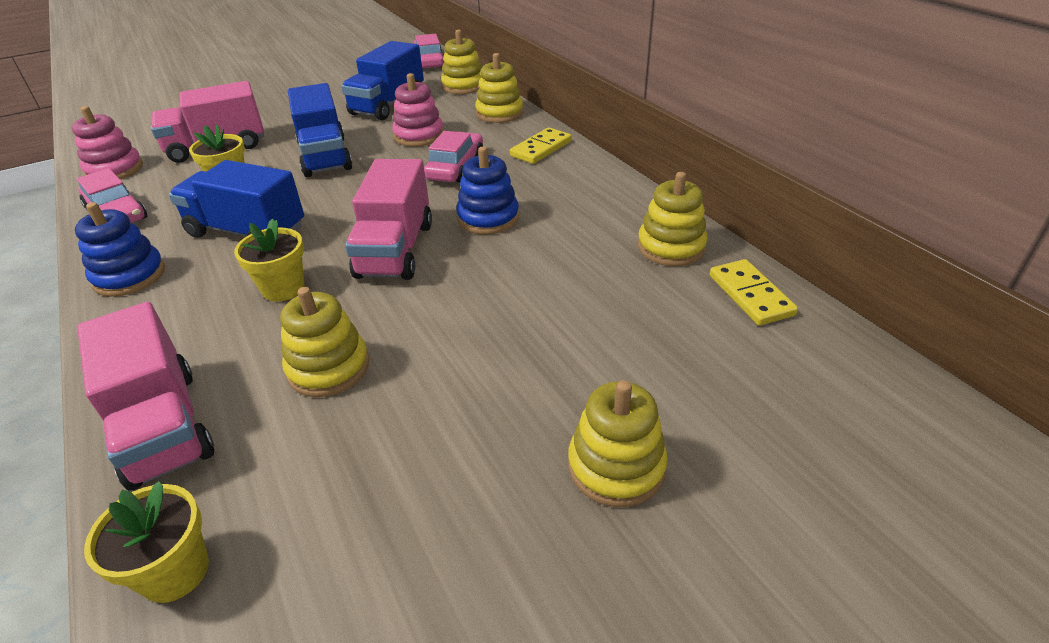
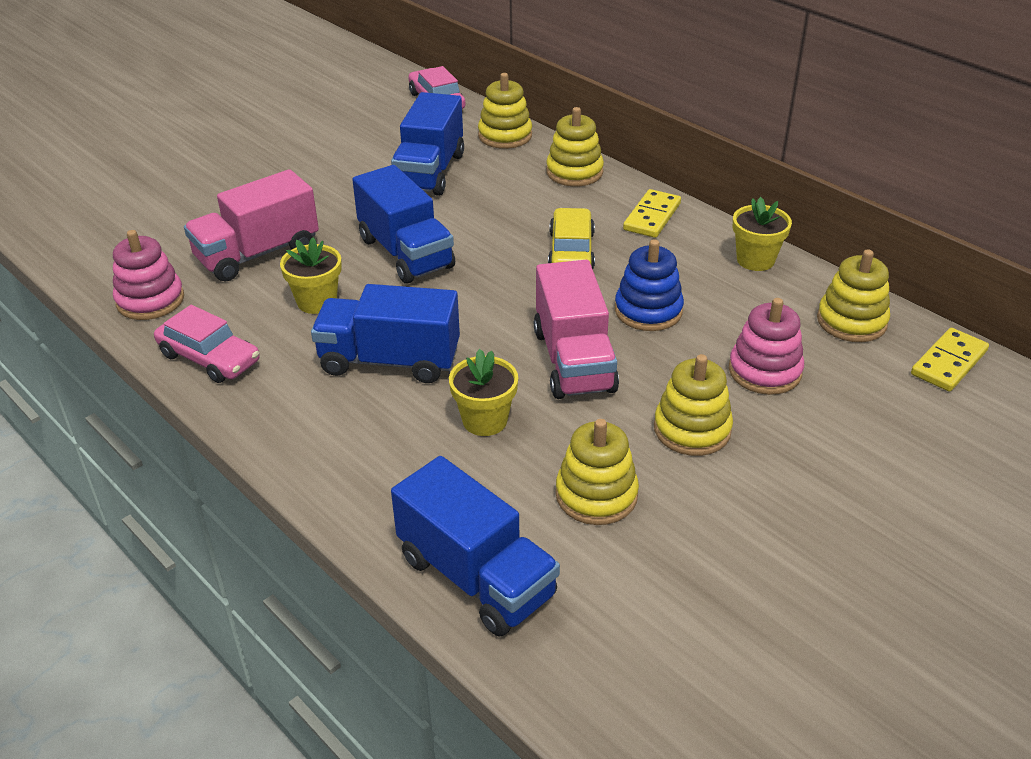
camera: 15 degrees left, 0 degrees up
(129, 276) = (297, 431): blue stacking toy -> none
(163, 426) = (476, 577): pink truck -> blue truck
(175, 571) = (595, 691): yellow flower pot -> yellow flower pot (755, 260)
(419, 135) = (499, 213): pink stacking toy -> pink stacking toy (764, 371)
(455, 167) = (571, 251): pink car -> yellow car
(616, 466) = (911, 538): yellow stacking toy -> yellow stacking toy (692, 429)
(750, 295) = (948, 363): yellow domino -> yellow domino turned 75 degrees clockwise

